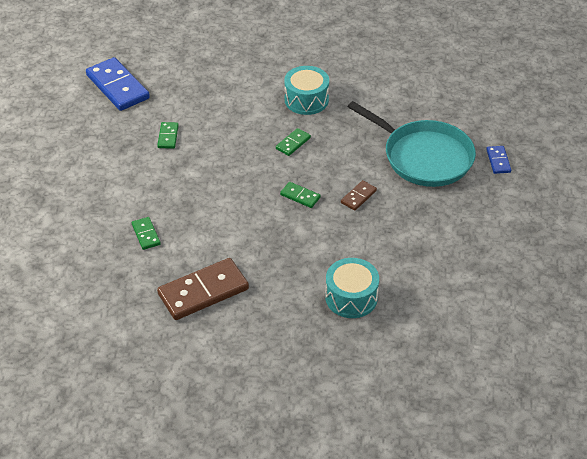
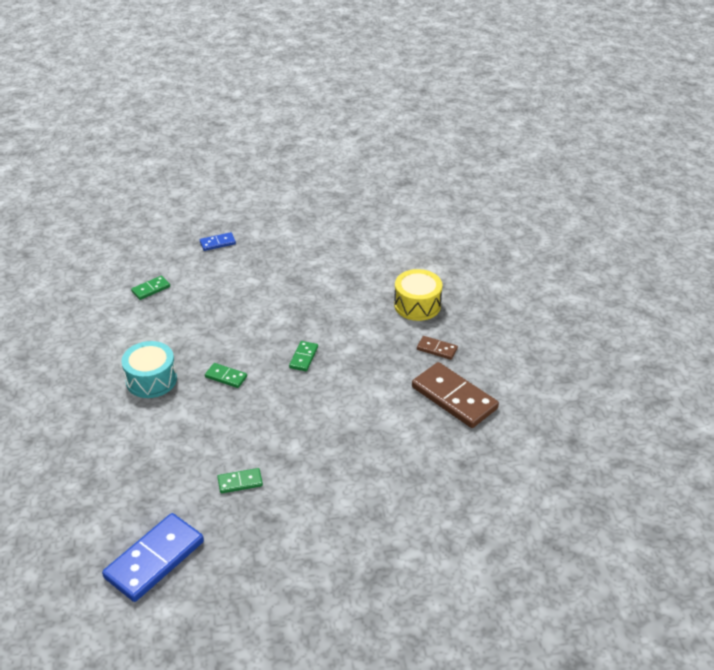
camera: 105 degrees left, 5 degrees down
(146, 234) = (399, 459): green domino -> green domino (151, 289)
(351, 297) = (417, 305): turquoise drum -> yellow drum
(358, 197) = (291, 319): brown domino -> brown domino (437, 349)
(423, 157) = (223, 286): turquoise pan -> none

